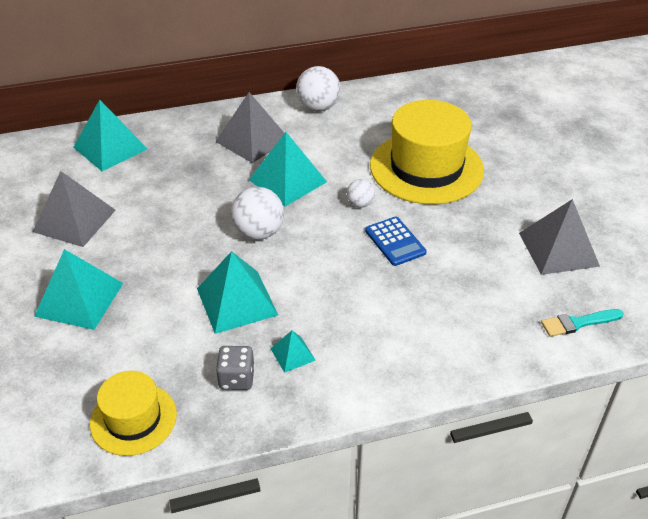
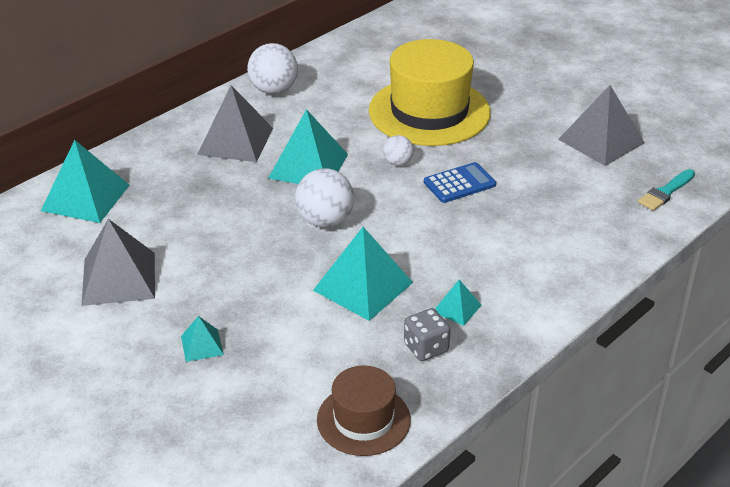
camera: 30 degrees left, 5 degrees down
(79, 299) = (202, 345): turquoise pyramid -> turquoise pyramid, size x0.50
(133, 419) = (363, 420): yellow hat -> brown hat
(395, 242) = (459, 183): blue calculator -> blue calculator turned 60 degrees counterclockwise

